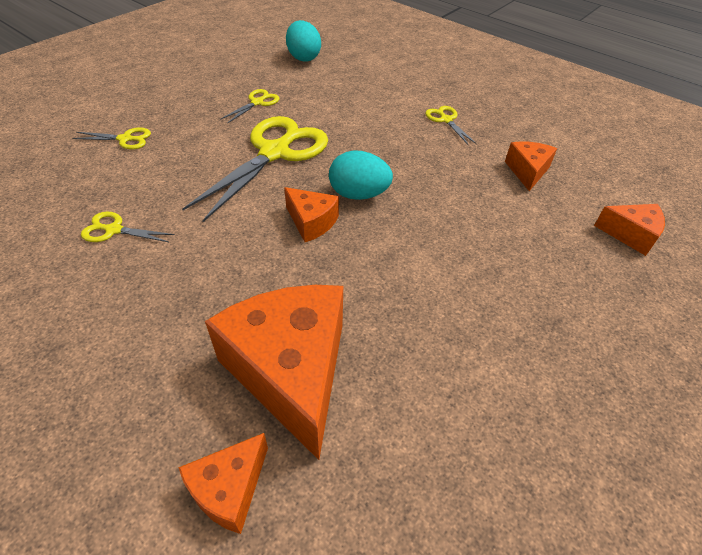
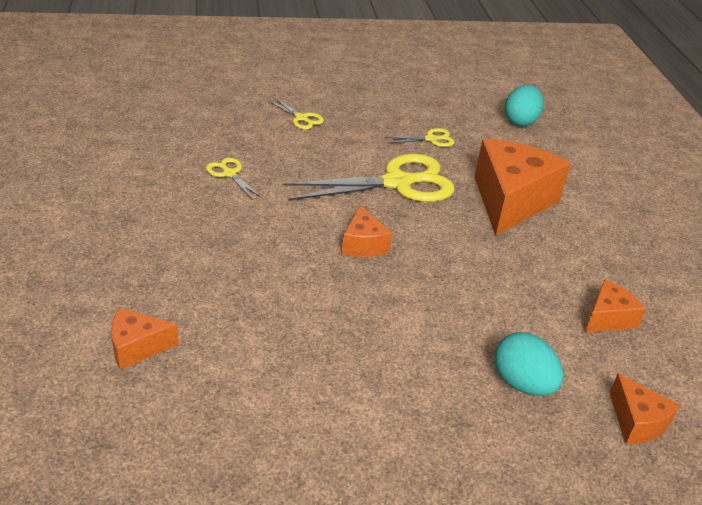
camera: 40 degrees right, 10 degrees down
(291, 372) = (238, 318): orange cheese -> orange cheese (511, 201)
(358, 194) = (425, 247): turquoise egg -> turquoise egg (522, 383)
(446, 120) = (588, 237): yellow scissors -> none

